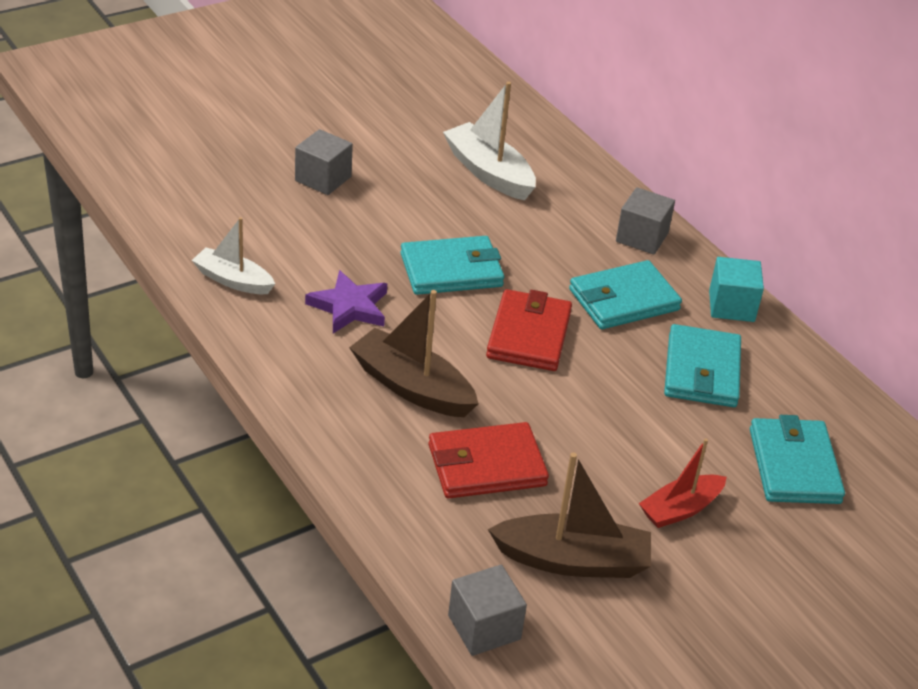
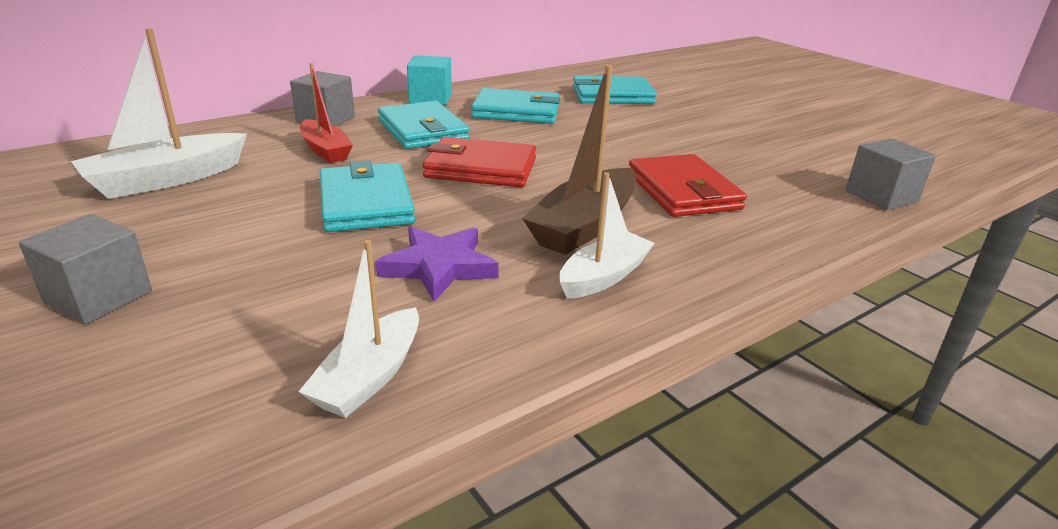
camera: 90 degrees left, 10 degrees down
(330, 386) = (603, 277): none -> white boat
(572, 560) = (770, 162): brown boat -> none
(680, 509) = (682, 127): red boat -> red boat (325, 150)

